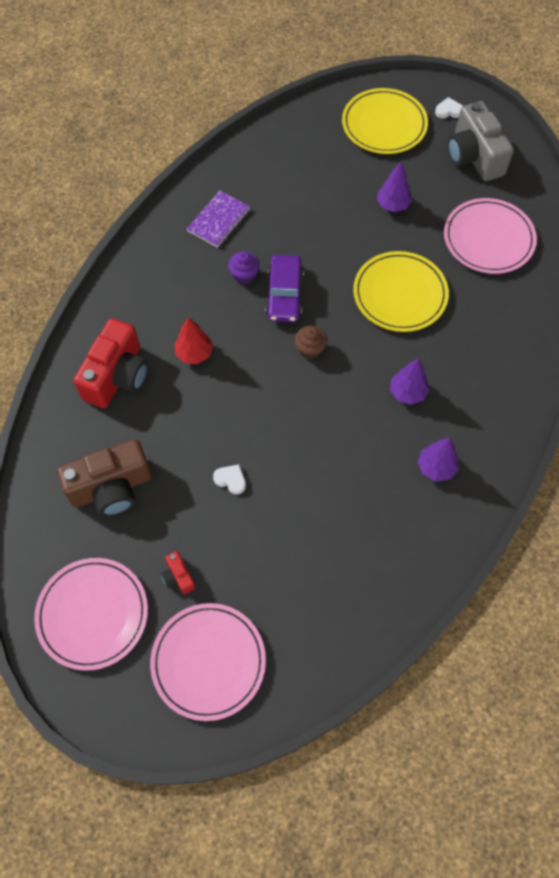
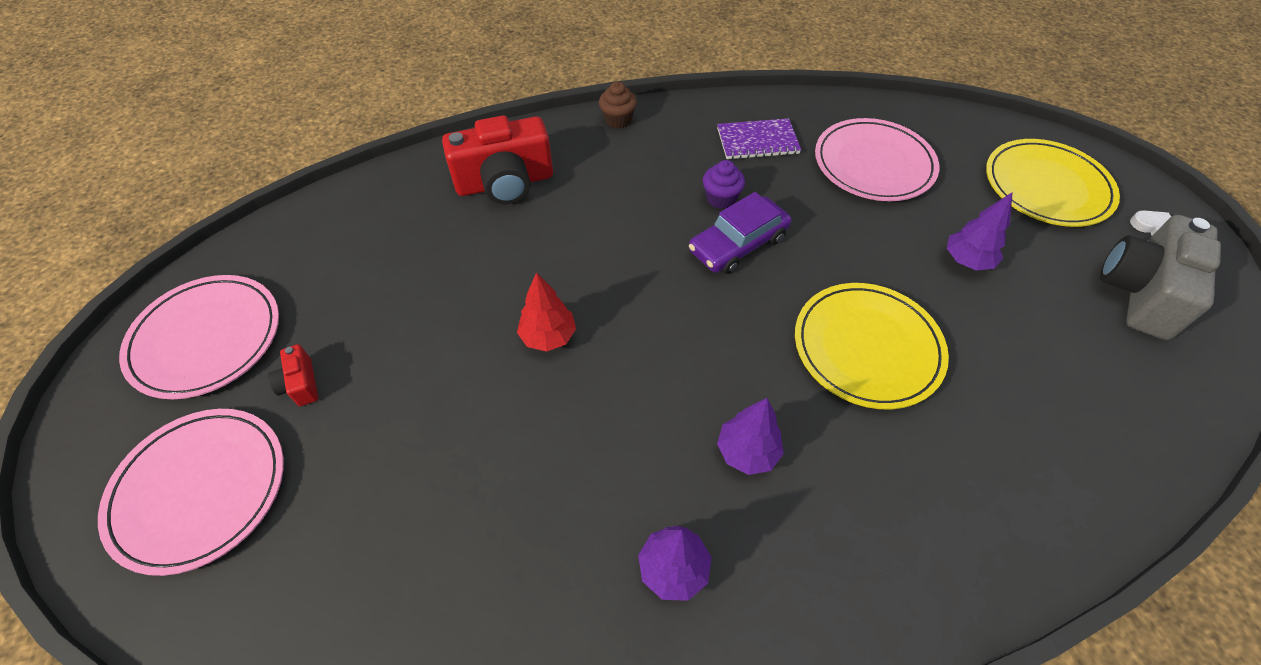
camera: 50 degrees right, 10 degrees down
(111, 488) = (372, 258): brown camera -> none
(178, 577) = (300, 384): red camera -> red camera turned 45 degrees counterclockwise
(194, 353) = (588, 220): red tree -> red tree (548, 337)
(231, 480) = (462, 350): white heart -> none
(310, 349) = (697, 311): brown cupcake -> brown cupcake (618, 120)
(488, 239) = (1061, 388): pink plate -> pink plate (873, 164)

